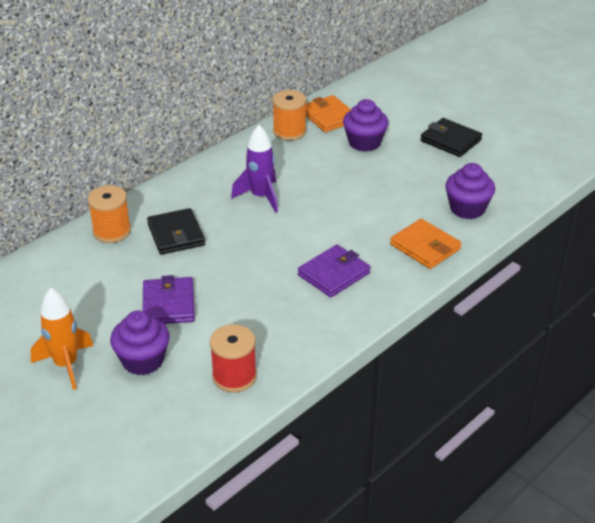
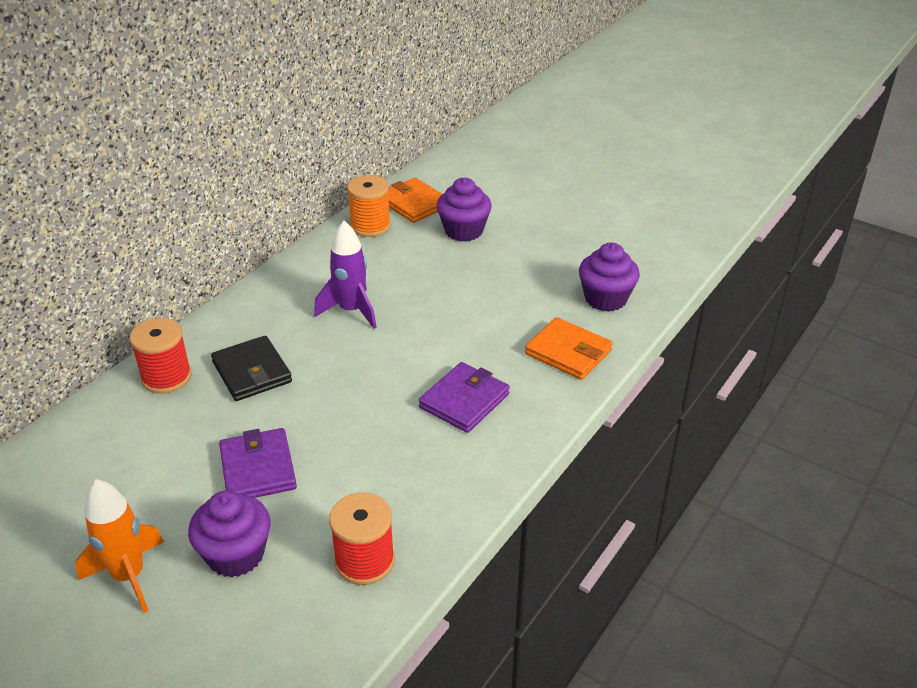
camera: 10 degrees left, 0 degrees up
(112, 231) = (166, 377): orange spool -> red spool
(450, 140) = (564, 218): black wallet -> none

